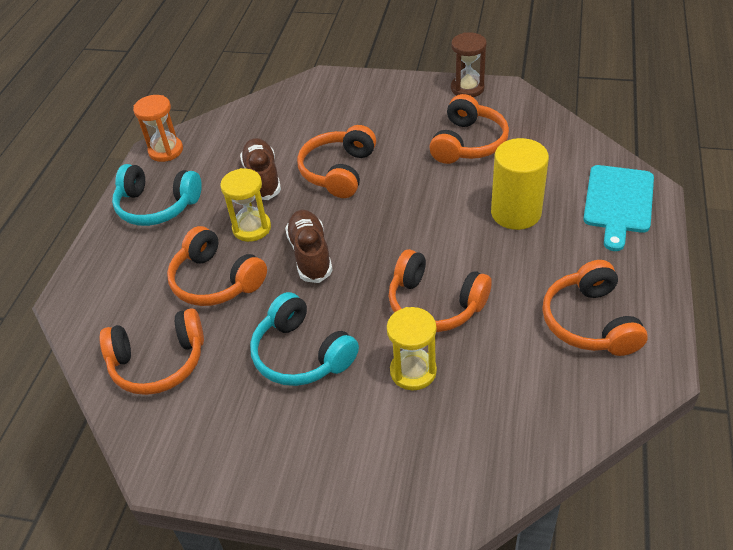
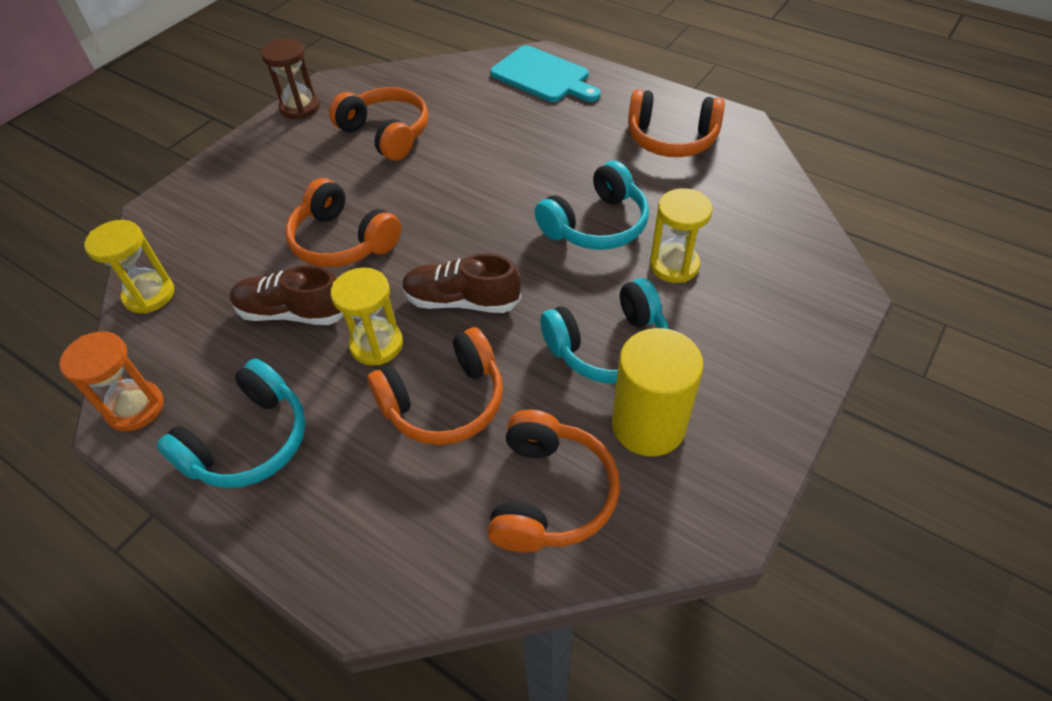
camera: 70 degrees left, 5 degrees up
(250, 113) = (149, 295): none -> yellow hourglass
(435, 304) = (596, 225): orange headphones -> turquoise headphones
(516, 213) = (511, 136): yellow cylinder -> yellow cylinder (648, 425)

